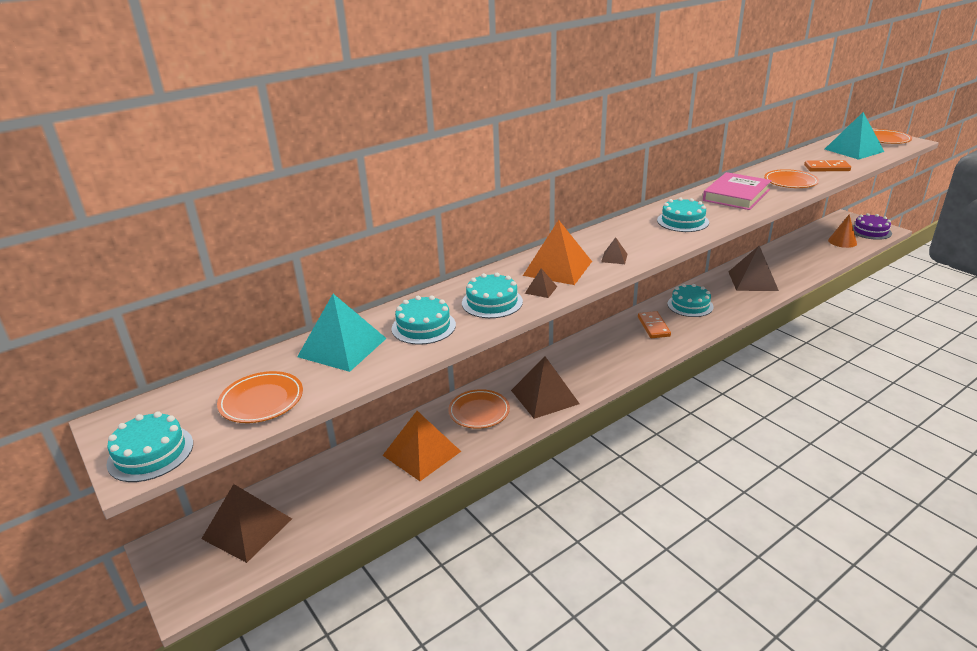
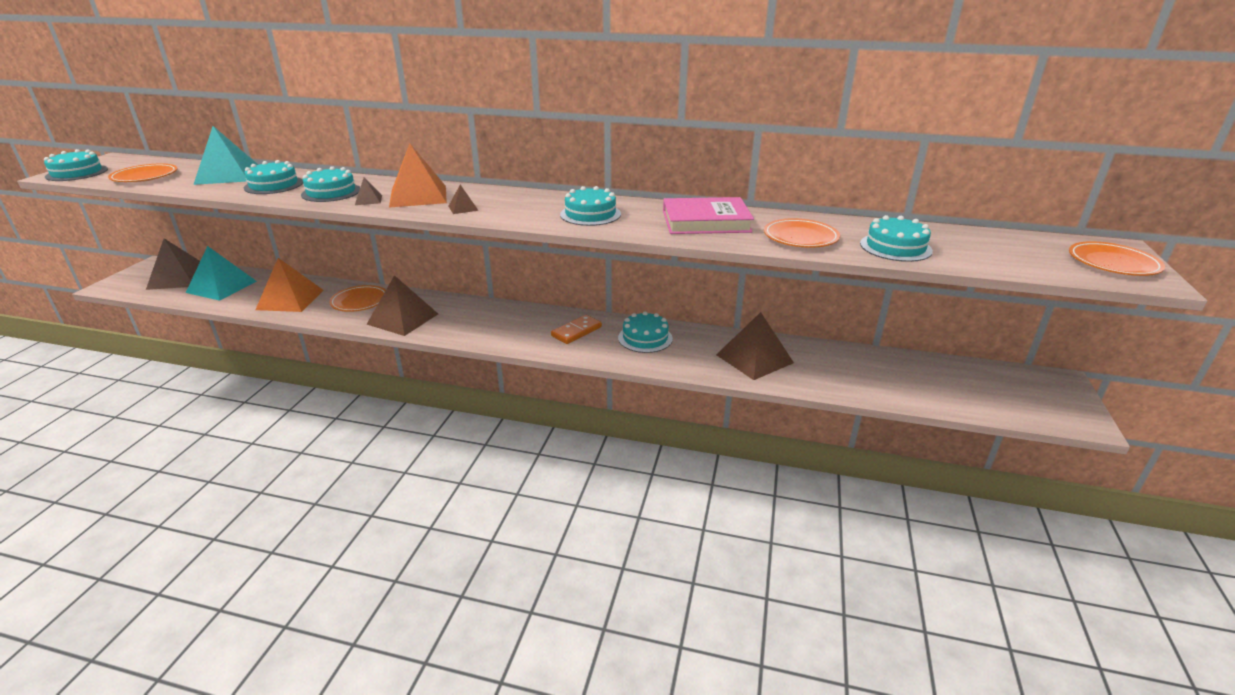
camera: 50 degrees right, 0 degrees up
(826, 168) = (895, 247): orange domino -> turquoise cake
(842, 241) = (972, 394): orange cone -> none
(854, 150) = (1009, 251): turquoise pyramid -> turquoise pyramid (221, 287)
(870, 231) = (1052, 410): purple cake -> none

